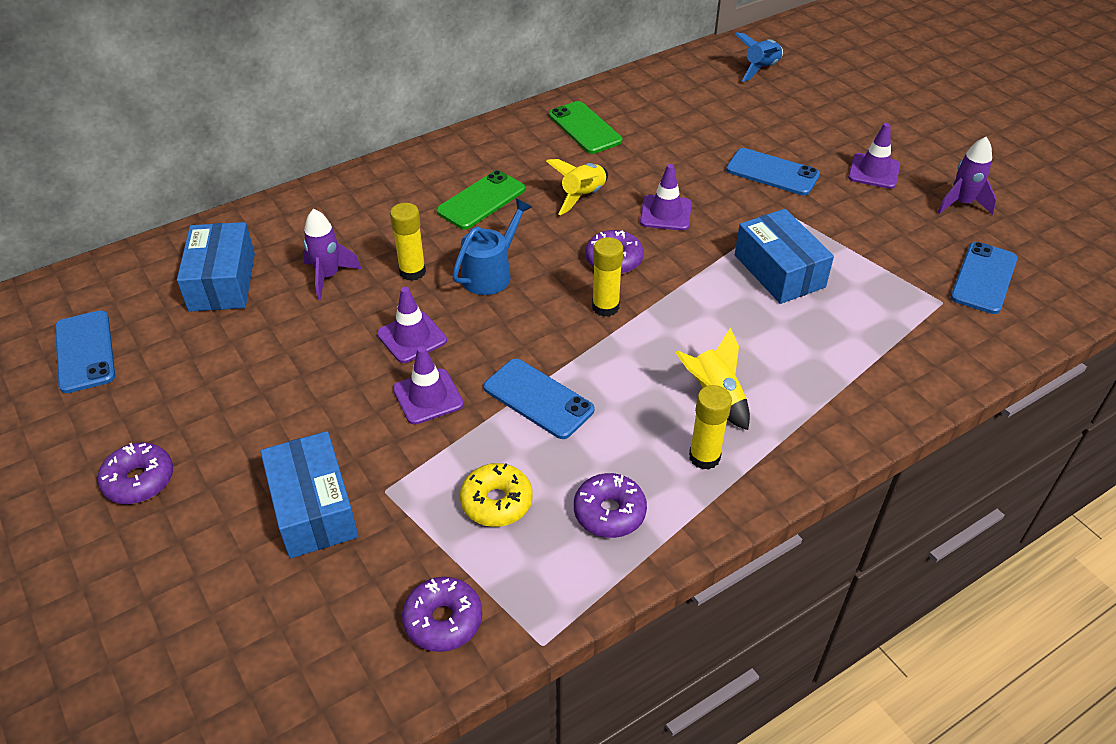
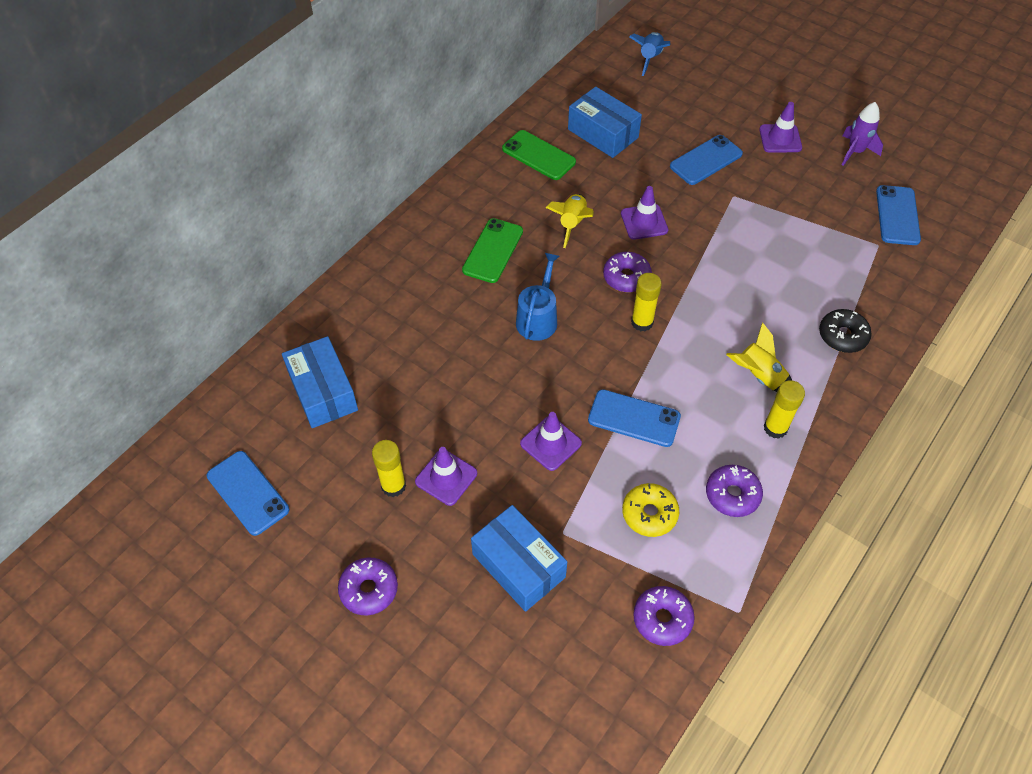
camera: 20 degrees left, 10 degrees up
(328, 277) = (409, 360): purple rocket -> none
(412, 272) = (475, 335): yellow glue stick -> yellow glue stick (393, 486)
(412, 337) = (508, 395): purple traffic cone -> purple traffic cone (446, 477)
(772, 172) = (706, 160): blue phone -> blue phone turned 45 degrees counterclockwise
(779, 271) = (753, 251): blue box -> blue box (603, 133)
(845, 384) = (842, 336): none -> black donut

